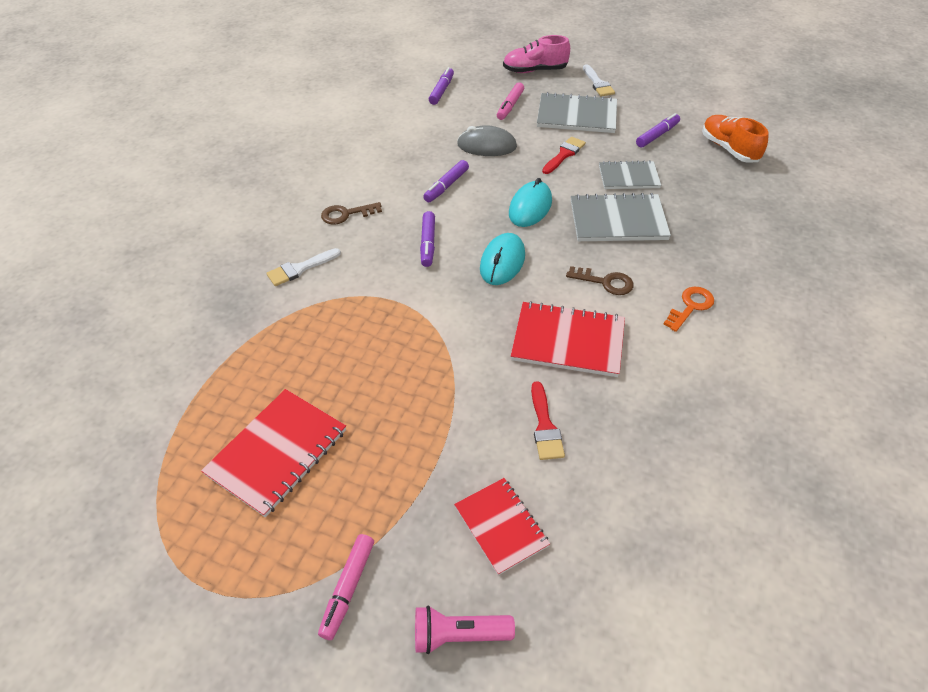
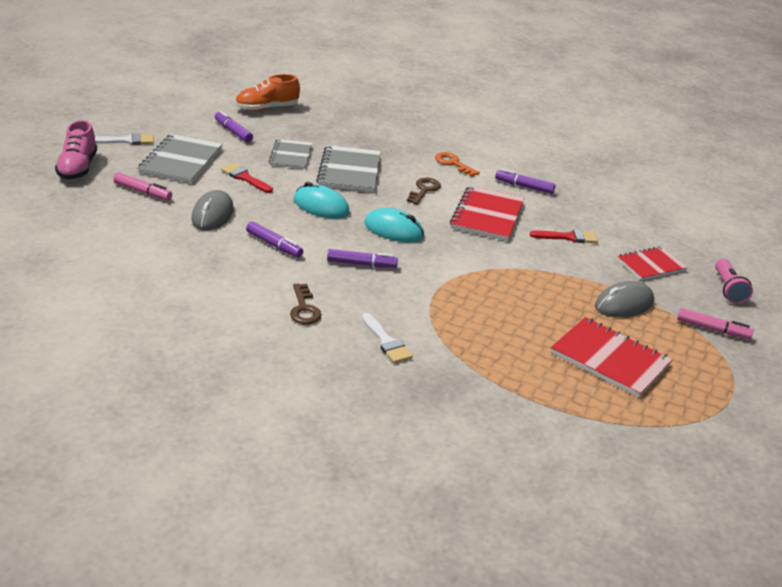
camera: 90 degrees left, 15 degrees down
(393, 479) = (624, 304): none -> grey mouse
(441, 91) = (84, 228): purple marker -> purple marker (524, 186)

